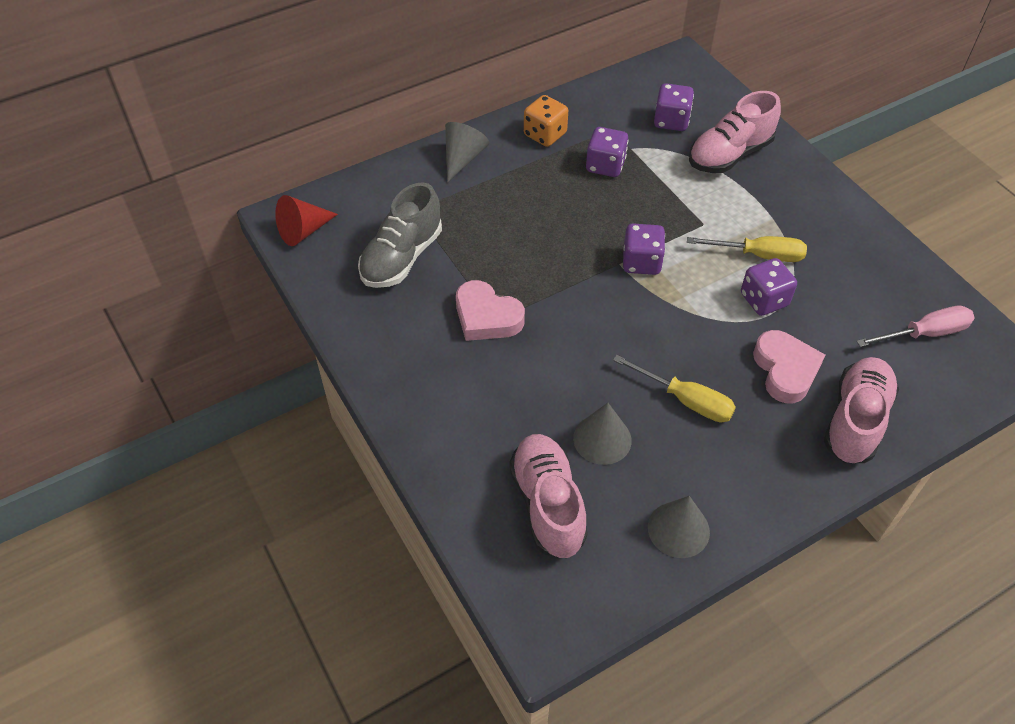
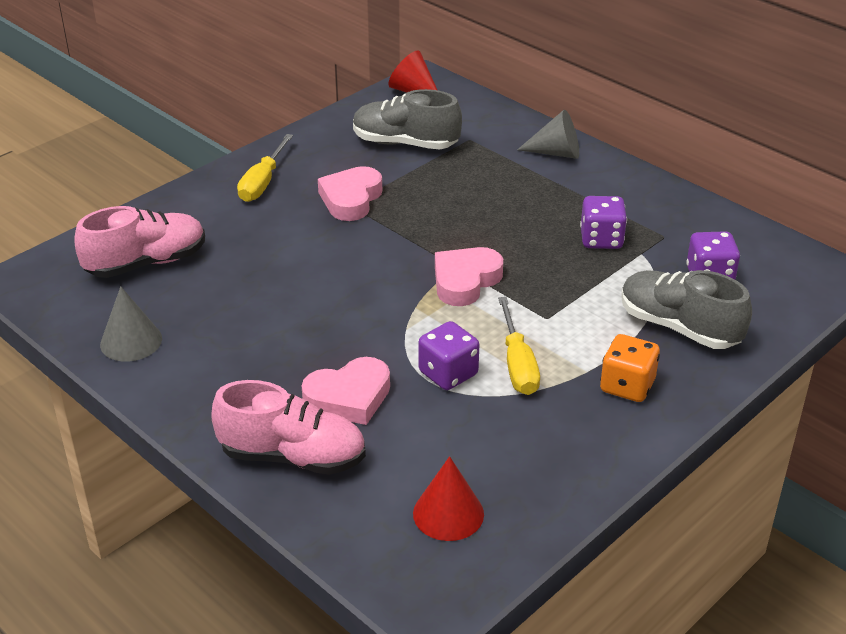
camera: 75 degrees right, 15 degrees down
(545, 134) = (625, 195): orange dice -> orange dice (627, 386)
(602, 439) = (225, 284): grey cone -> none
(641, 262) = (465, 281): purple dice -> pink heart
(685, 400) = (286, 330): yellow screwdriver -> yellow screwdriver (263, 182)
(729, 155) = (679, 327): pink shoe -> grey shoe
(924, 333) = (448, 513): pink screwdriver -> red cone

